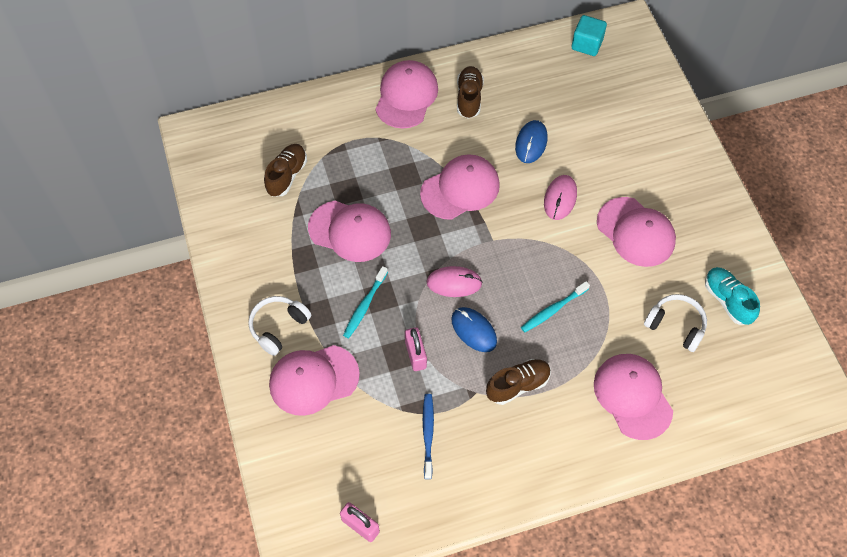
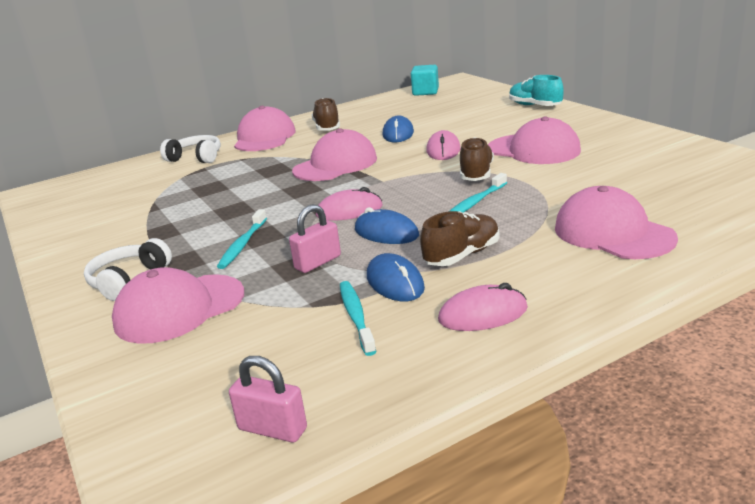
camera: 10 degrees left, 35 degrees down
(287, 175) = (141, 193): brown shoe -> brown shoe (476, 174)
(350, 231) = (217, 207): pink cap -> none
(415, 354) = (318, 262): pink padlock -> pink padlock turned 75 degrees clockwise
(428, 434) = (356, 317): blue toothbrush -> turquoise toothbrush
(462, 402) = (395, 282): none -> blue mouse
(507, 461) = (483, 314): none -> pink mouse
(676, 325) = (622, 184): white headphones -> white headphones (196, 158)
(727, 300) = (663, 161): turquoise shoe -> turquoise shoe (534, 106)

